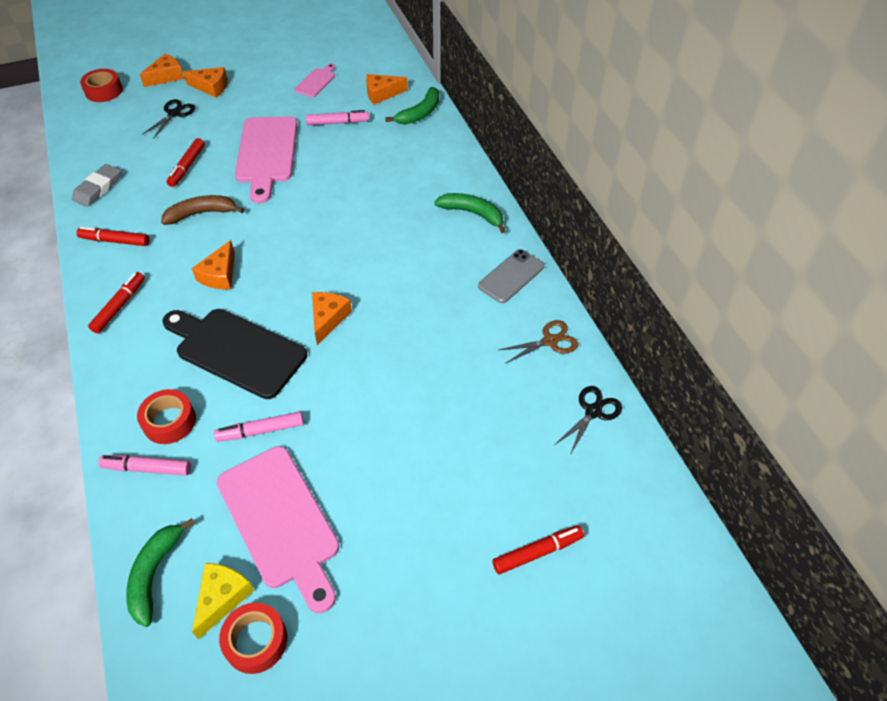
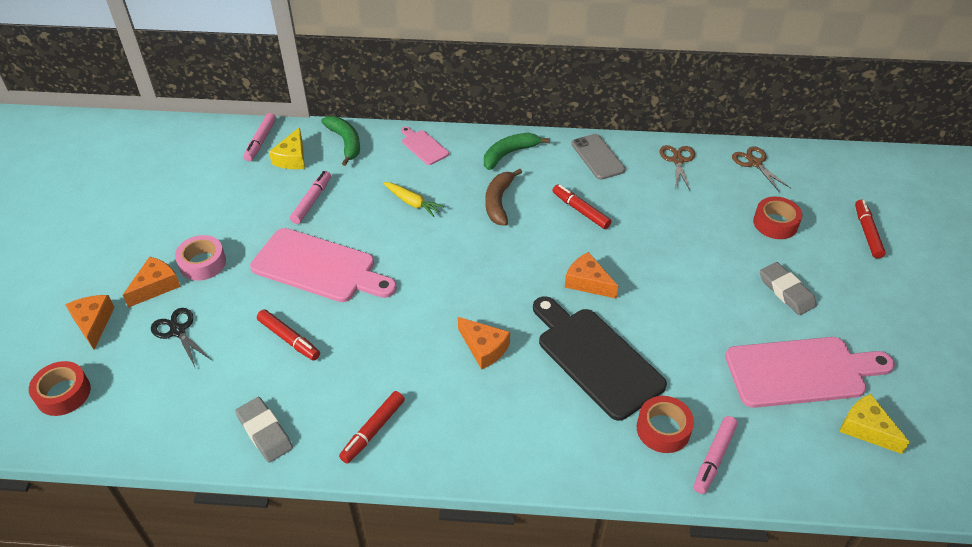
camera: 65 degrees left, 5 degrees down
(119, 306) = (483, 444): red marker -> red marker (581, 211)
(155, 574) = (832, 473): green banana -> none
(201, 213) = (379, 343): brown banana -> brown banana (499, 202)
(236, 350) = (595, 358): black cutting board -> black cutting board turned 90 degrees clockwise
(243, 98) = (202, 263): none -> pink tape
(256, 641) = (910, 415): red tape -> red tape (775, 223)
(261, 431) = (700, 362): pink marker -> pink marker (261, 141)
(316, 81) = (227, 198): pink cutting board -> pink cutting board (423, 146)
(369, 176) = (412, 203): none -> yellow carrot
(382, 94) = (292, 158): orange cheese -> yellow cheese
(393, 485) = (786, 291): none -> grey eraser
(593, 411) = (754, 163): black scissors -> brown scissors

